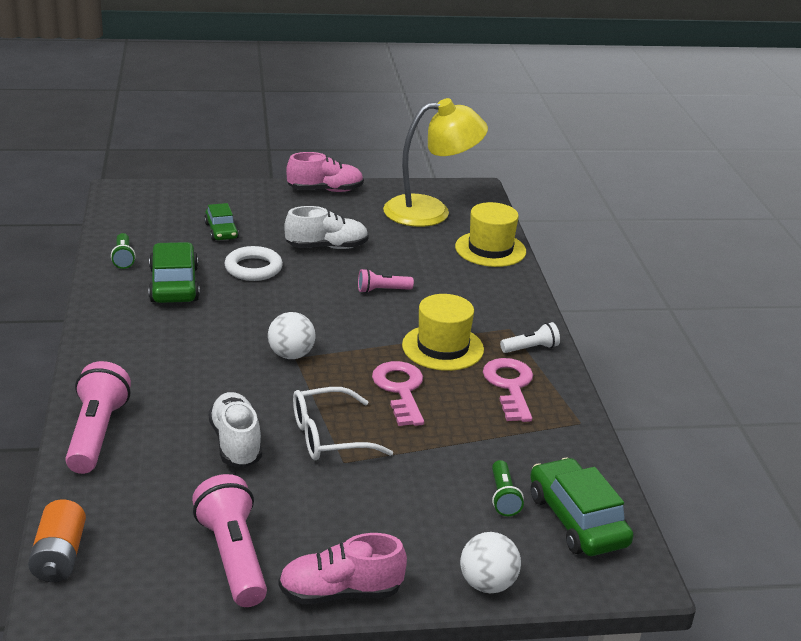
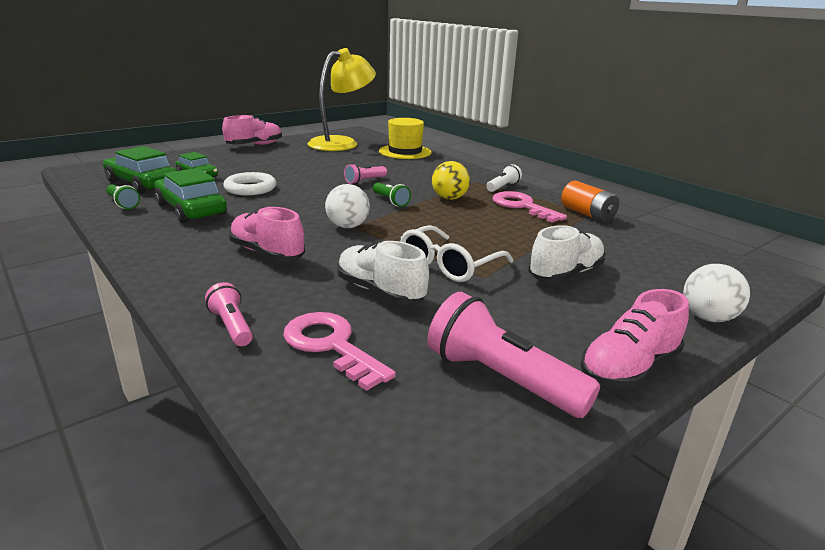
camera: 30 degrees left, 5 degrees down
(59, 556) = (318, 460): orange battery -> orange battery (587, 214)
(97, 434) = (232, 326): pink flashlight -> pink flashlight, size x0.54
(188, 366) = (267, 253): none -> pink shoe
(327, 247) = (293, 169): white shoe -> white shoe (565, 274)
(400, 390) = (457, 225): pink key -> pink key (331, 345)
(442, 347) = (449, 198): yellow hat -> yellow ball
(503, 497) = (621, 262): green flashlight -> green flashlight (390, 201)
(577, 520) = (683, 260): green car -> green car (142, 183)

